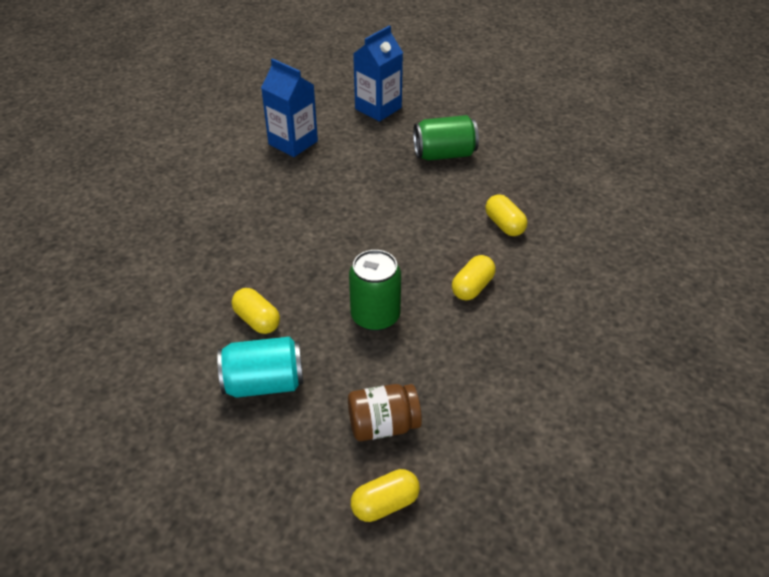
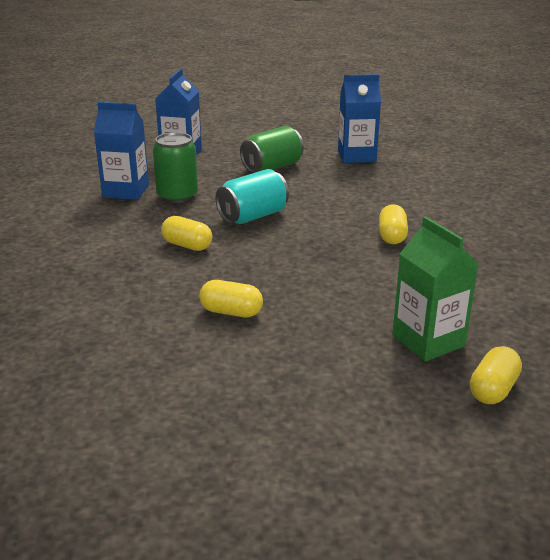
camera: 30 degrees left, 15 degrees down
(264, 383) = (290, 351): turquoise can -> turquoise can (253, 216)
(375, 316) = (335, 276): green can -> green can (177, 196)
(383, 425) = (428, 341): brown jar -> green carton
(504, 225) = (371, 195): yellow capsule -> yellow capsule (187, 245)
(541, 165) = (356, 156): none -> blue carton

